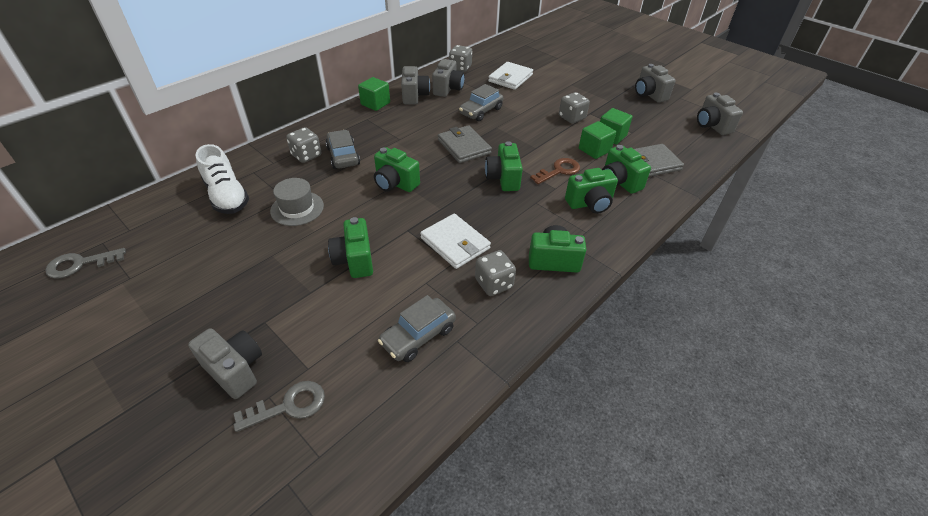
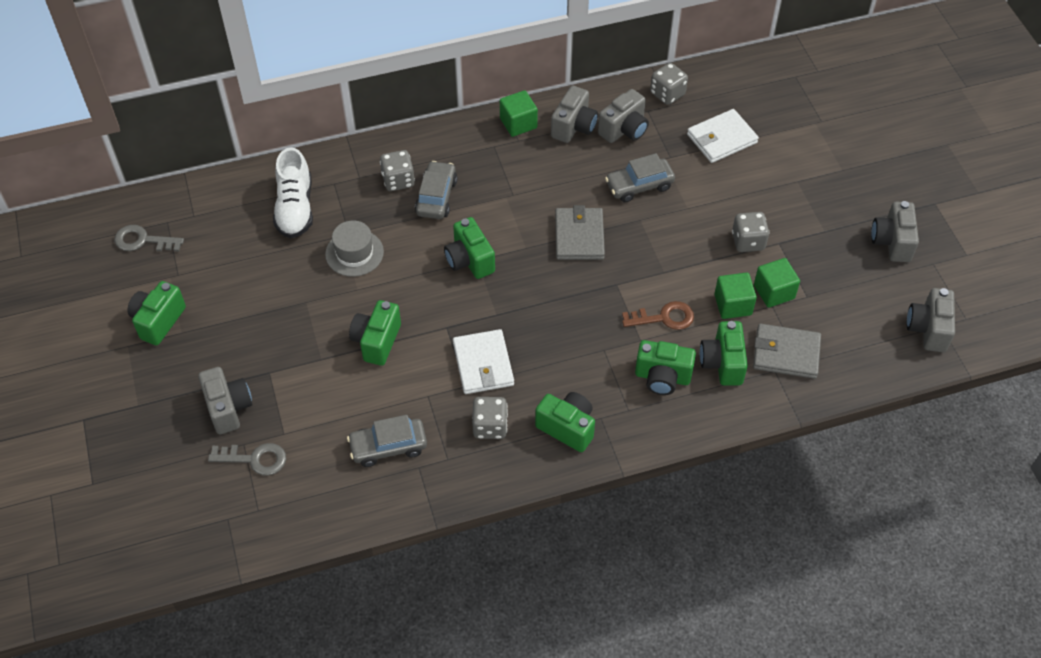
camera: 30 degrees right, 10 degrees up
(503, 178) = (591, 302): green camera -> green camera (158, 321)

